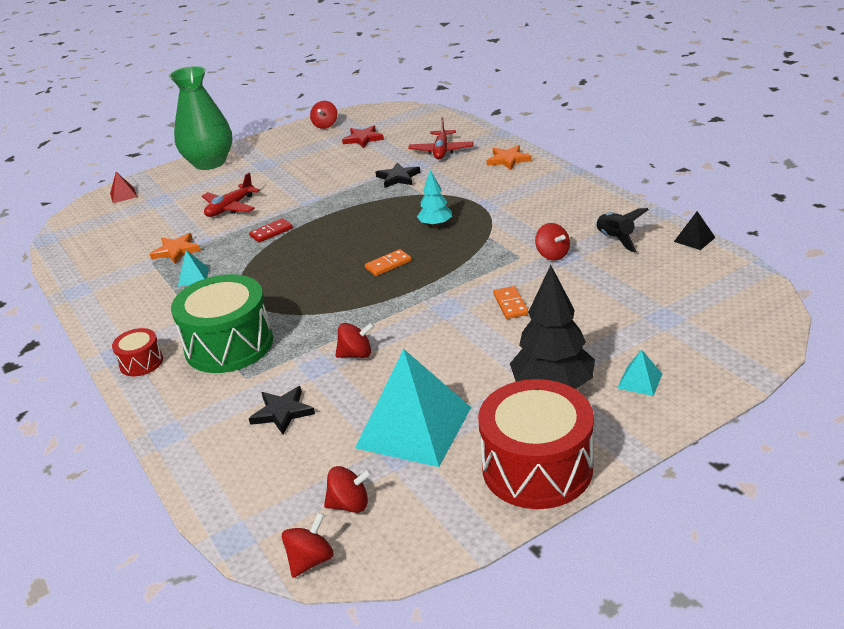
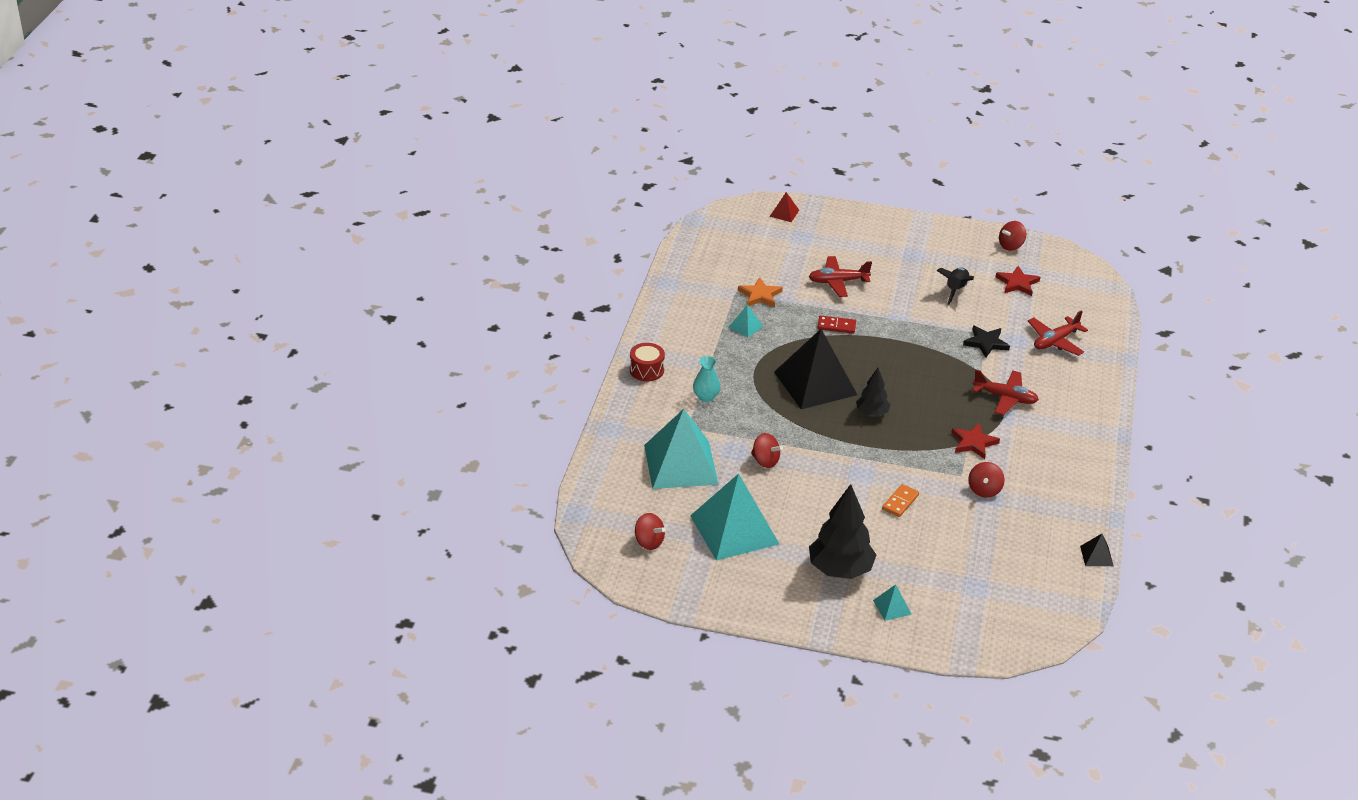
camera: 40 degrees right, 5 degrees up
(209, 163) = (878, 223): green vase -> none
(229, 345) = (706, 397): green drum -> turquoise vase
(282, 412) = (680, 464): black star -> turquoise pyramid
(310, 560) = (598, 553): red spinning top -> none
(312, 275) = (815, 383): none -> black pyramid
(388, 265) = (872, 413): orange domino -> black tree
(435, 225) = (948, 405): turquoise tree -> none
(465, 197) = (1005, 398): none -> red plane
(492, 233) = (973, 443): none -> red star
(508, 160) = (1089, 389): orange star -> none
(537, 468) = (762, 602): red drum -> none
(615, 239) = (1045, 513): black rocket -> black rocket (955, 290)

